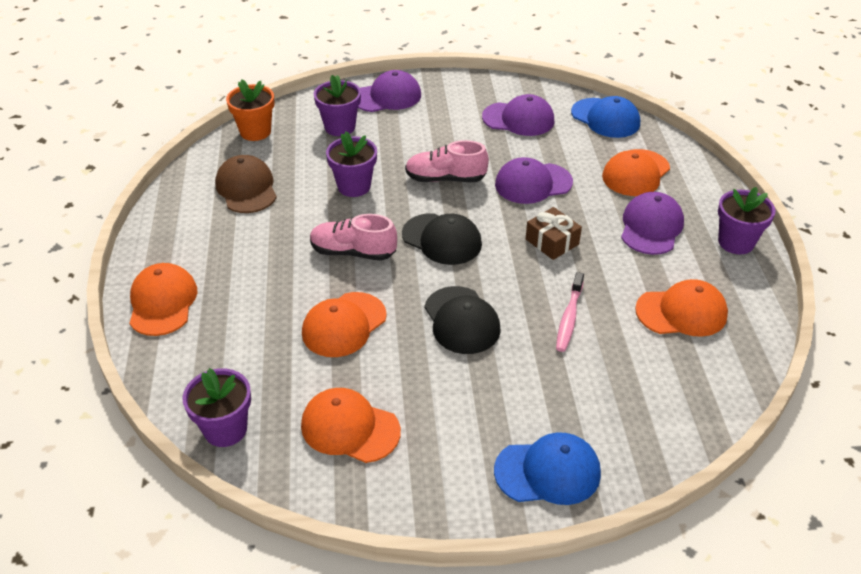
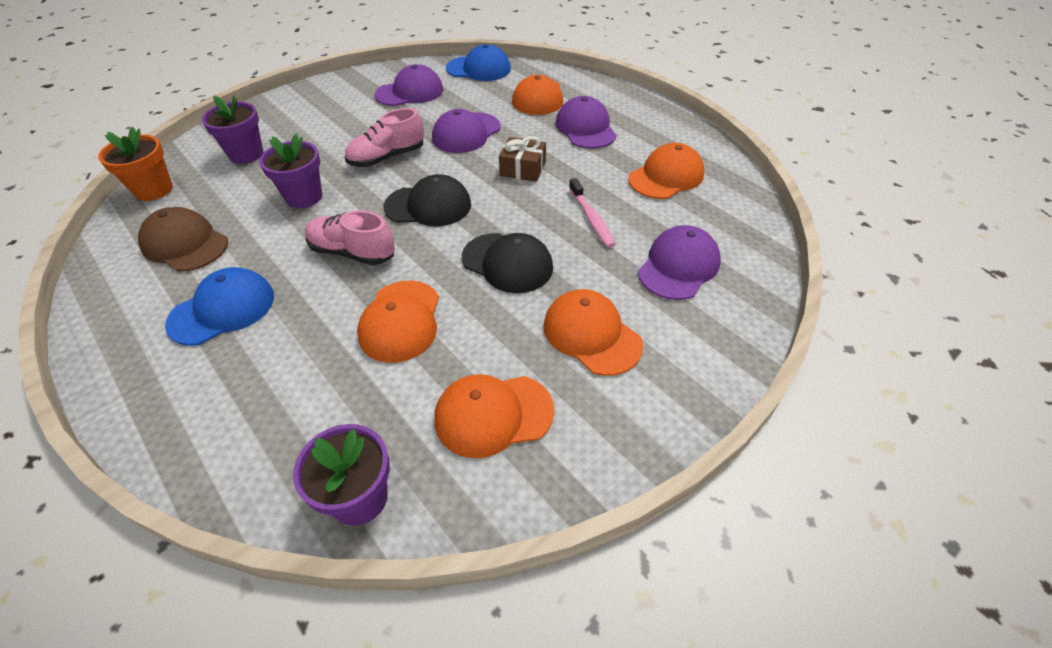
camera: 35 degrees left, 5 degrees up
(162, 302) = (168, 402): orange cap -> orange cap (591, 335)
(353, 252) = (352, 252): pink shoe -> pink shoe turned 45 degrees clockwise
(387, 96) = (273, 115): purple cap -> purple cap (678, 266)
(548, 472) = (697, 349): blue cap -> blue cap (222, 309)
(736, 242) = (652, 115): purple flower pot -> none

